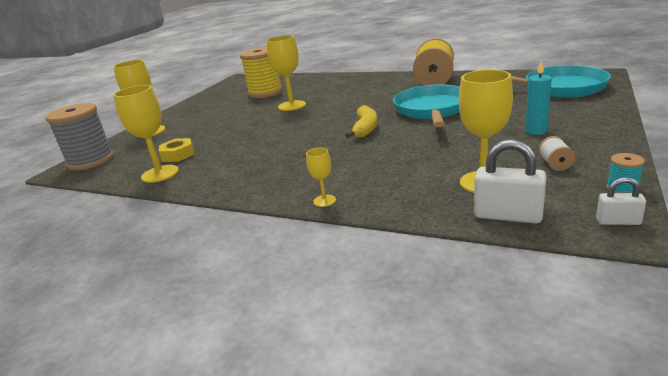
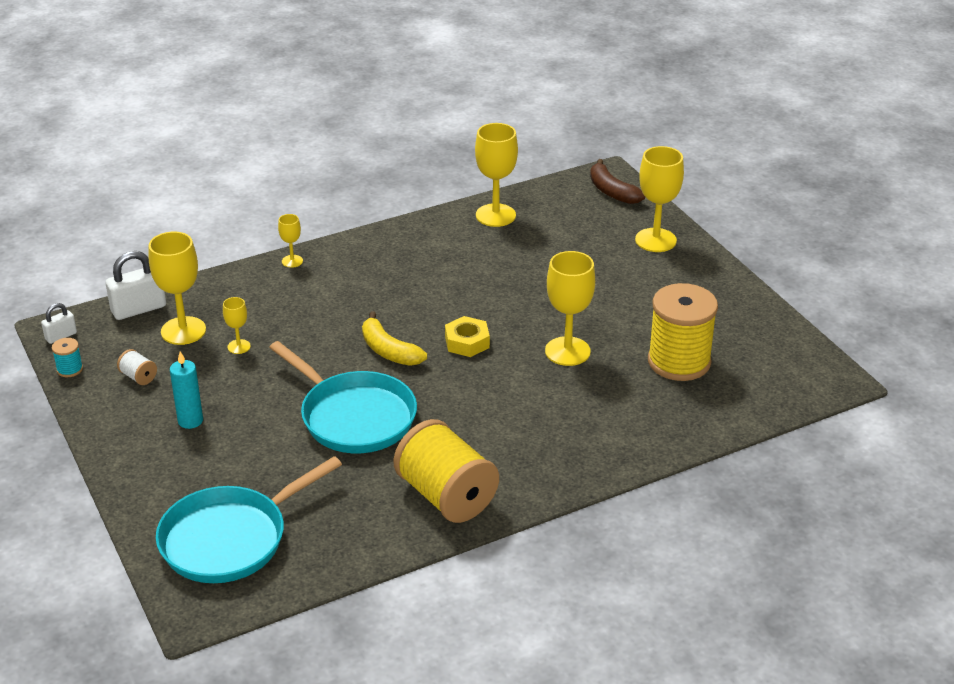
camera: 125 degrees right, 10 degrees up
(91, 161) = (612, 191): grey spool -> brown banana
(178, 155) = (532, 235): yellow nut -> yellow nut (467, 342)
(452, 158) = (239, 346): none -> yellow goblet

